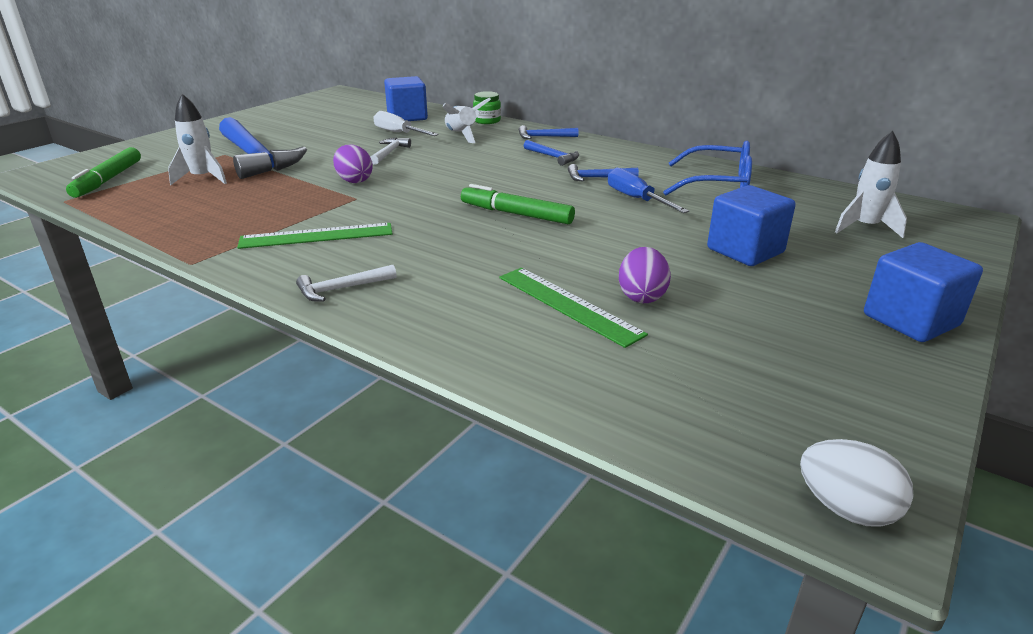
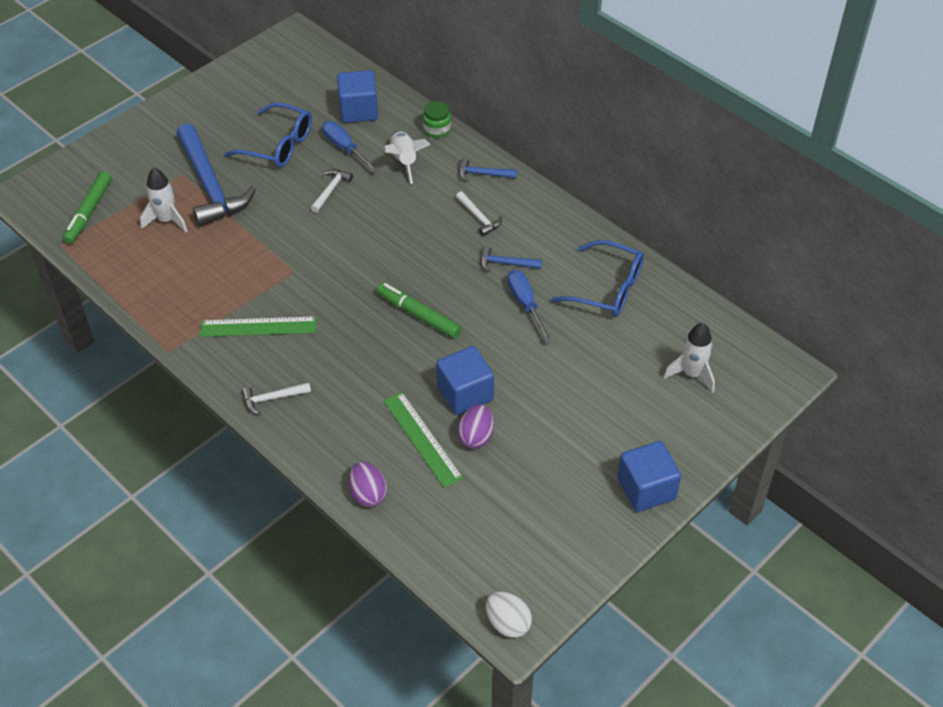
camera: 10 degrees right, 20 degrees up
(329, 135) = (279, 145): none -> blue glasses
(354, 180) = (294, 240): purple egg -> purple egg (368, 494)
(398, 133) = (345, 148): white screwdriver -> blue screwdriver
(553, 157) = (479, 218): blue hammer -> white hammer
(745, 251) = (577, 392): blue cube -> blue cube (465, 393)

